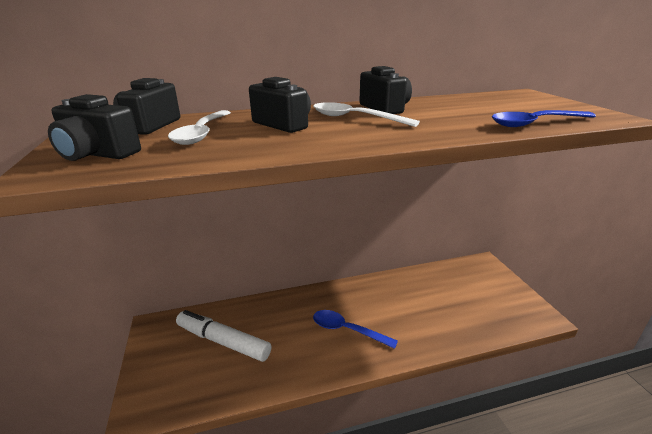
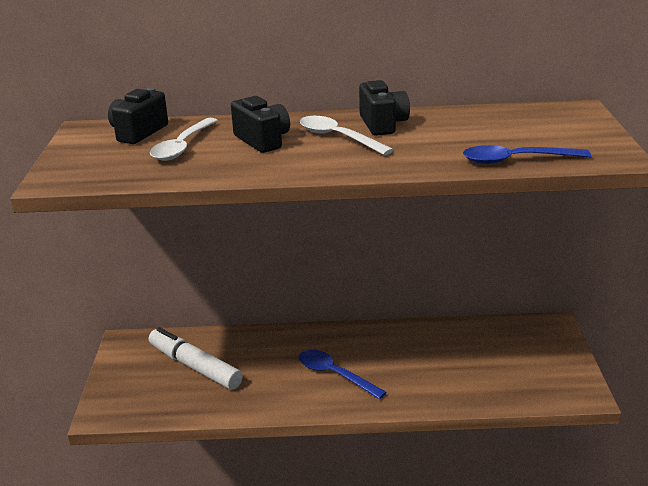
camera: 15 degrees right, 0 degrees up
(98, 154) = (92, 164): black camera -> none

